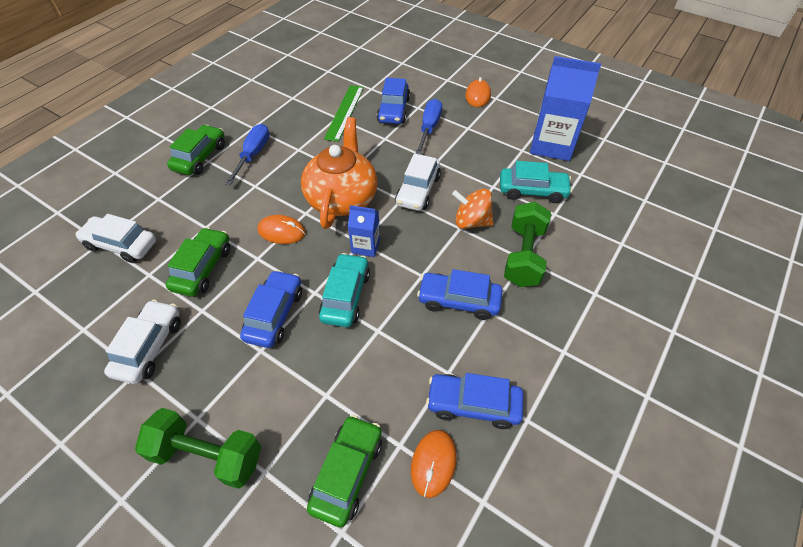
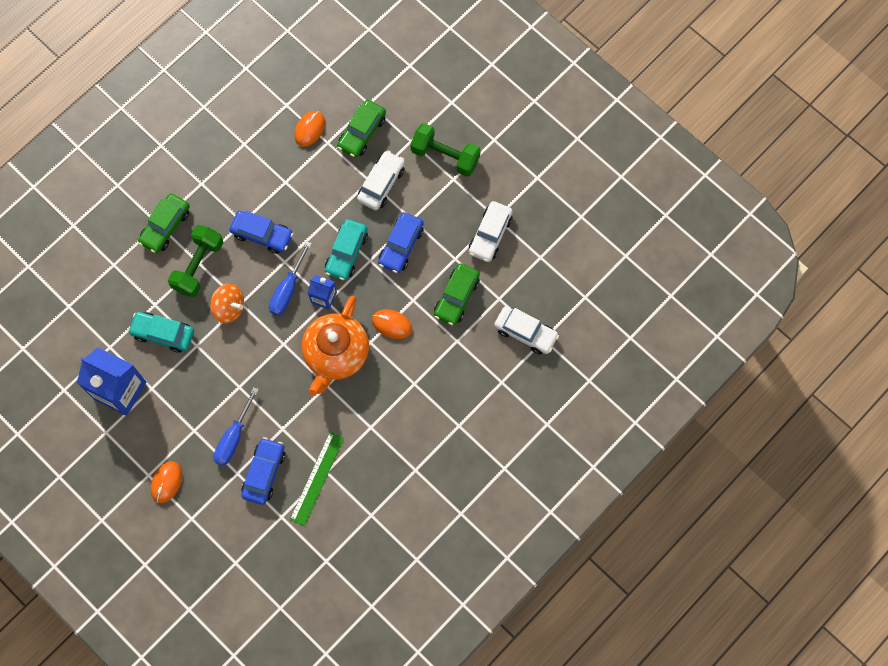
camera: 170 degrees left, 20 degrees up
(200, 157) = (467, 432): green car -> green car (165, 226)
(253, 154) = (415, 427): blue screwdriver -> blue screwdriver (287, 290)
(418, 190) = (266, 352): white car -> white car (381, 184)
(473, 404) = (275, 159): blue car -> none

